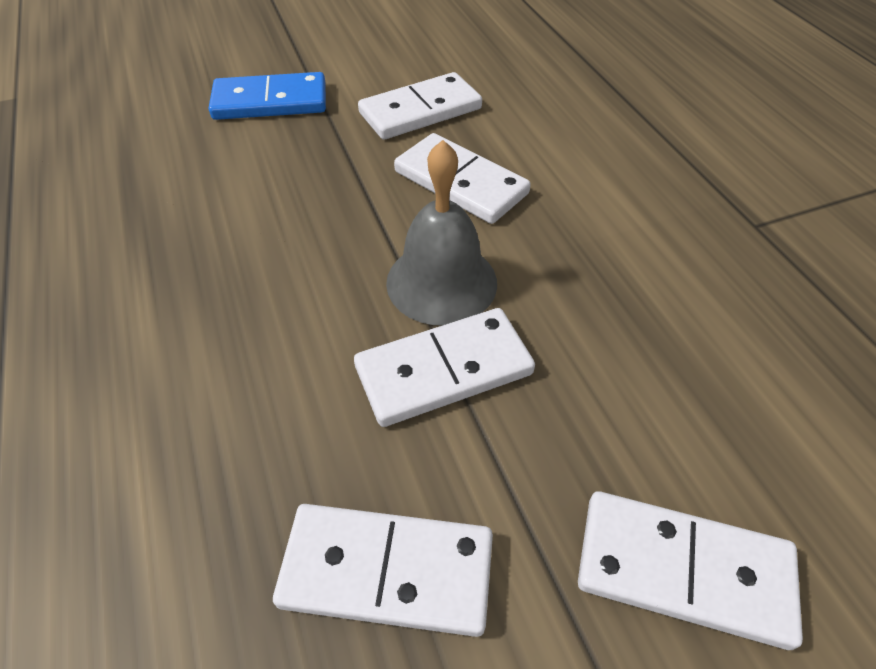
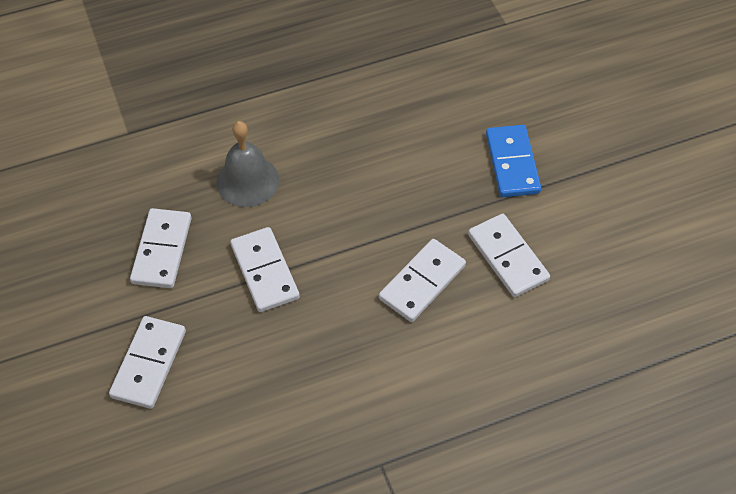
camera: 90 degrees right, 5 degrees up
(441, 282) = (329, 271): grey bell -> grey bell (247, 181)

